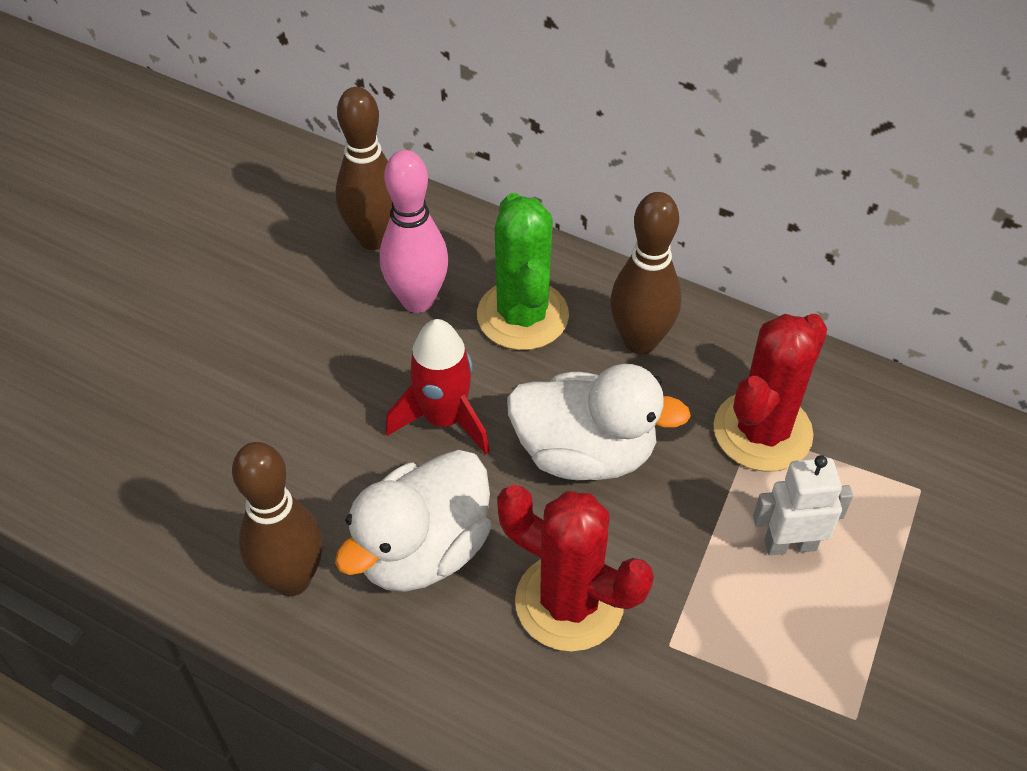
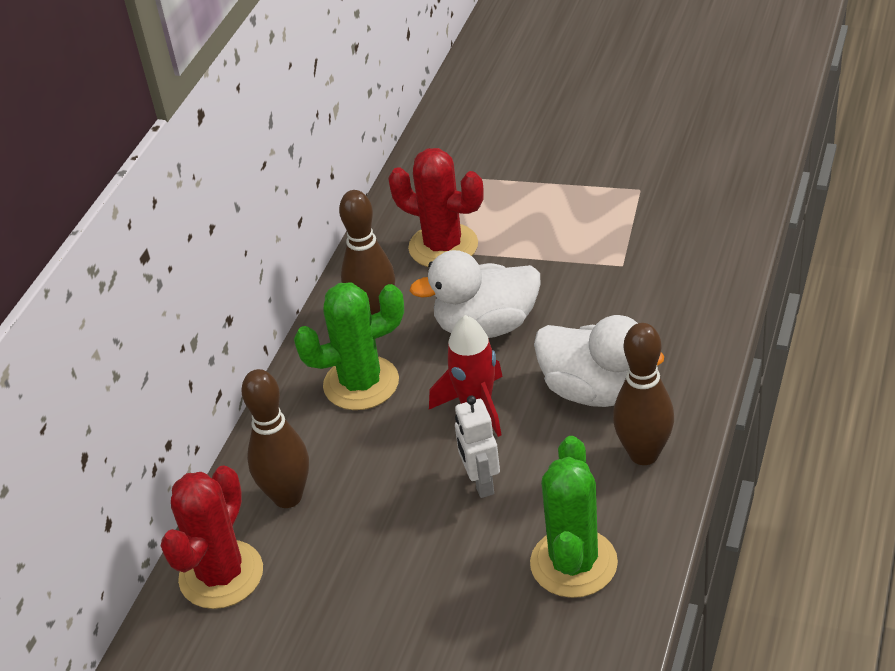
camera: 95 degrees left, 10 degrees down
(163, 469) = (573, 563): none -> green cactus
(417, 300) = (356, 450): pink bowling pin -> none
(569, 602) = (609, 312): red cactus -> red cactus (221, 575)
(585, 453) = (486, 326): white duck -> white duck turned 105 degrees counterclockwise
(790, 544) = (530, 225): white robot -> white robot (481, 483)

